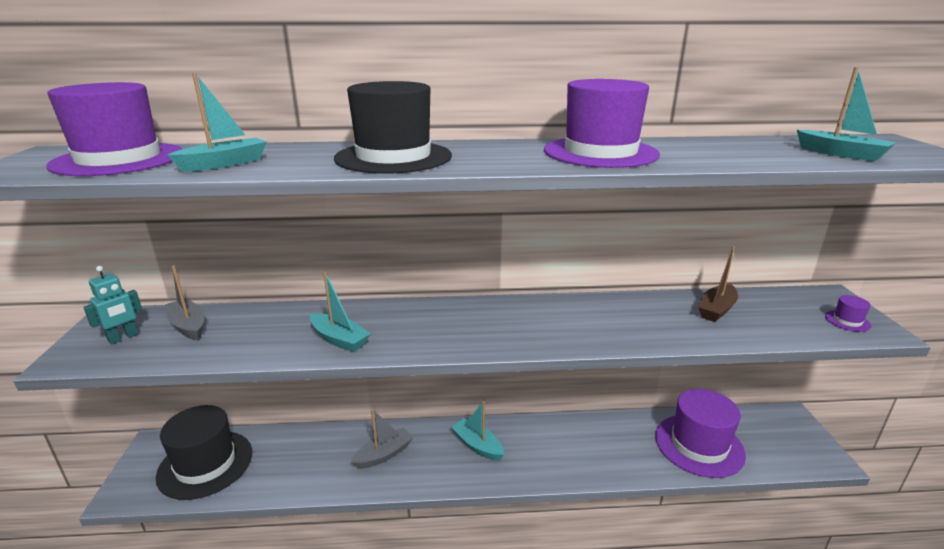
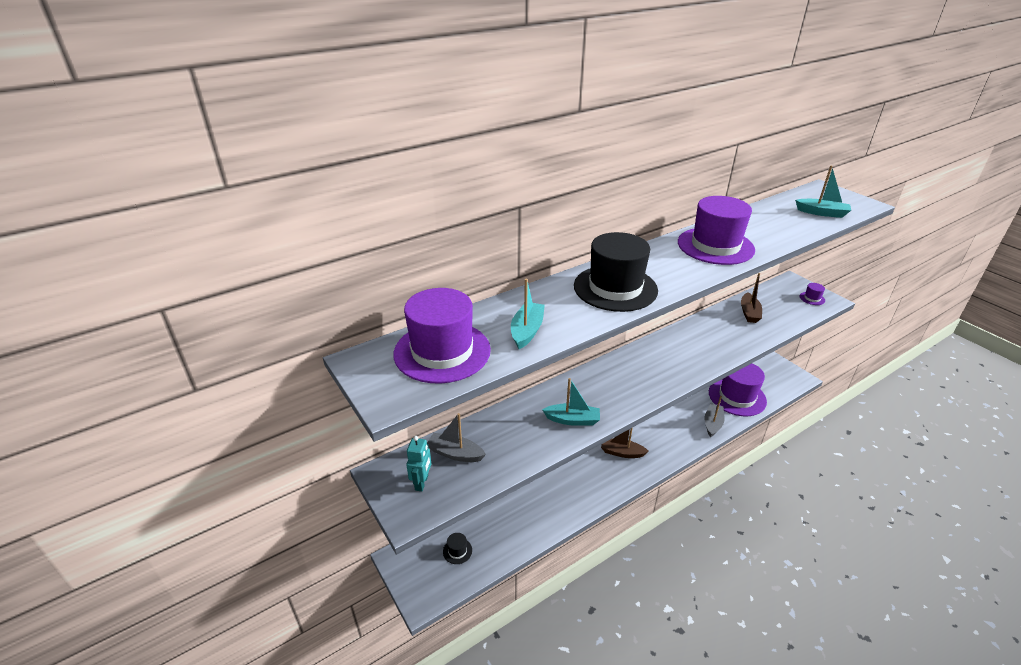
camera: 30 degrees left, 10 degrees up
(205, 464) = (457, 551): black hat -> black hat, size x0.41
(383, 455) = (571, 485): grey boat -> grey boat (712, 424)
(477, 446) = (622, 452): turquoise boat -> brown boat

